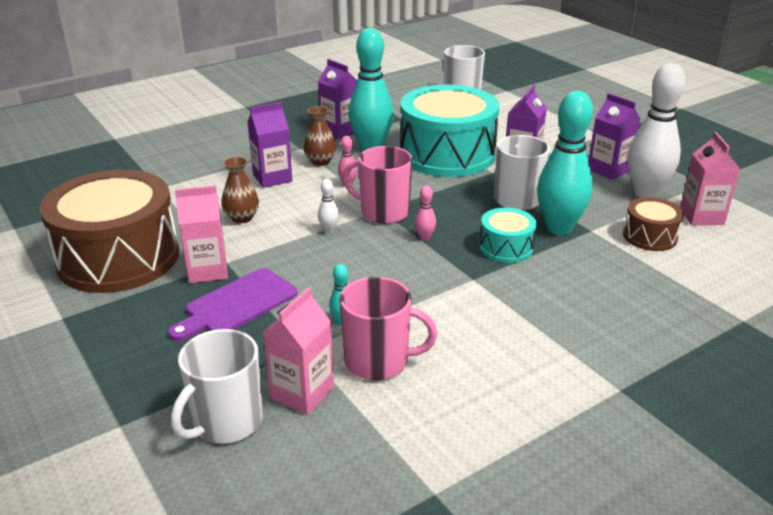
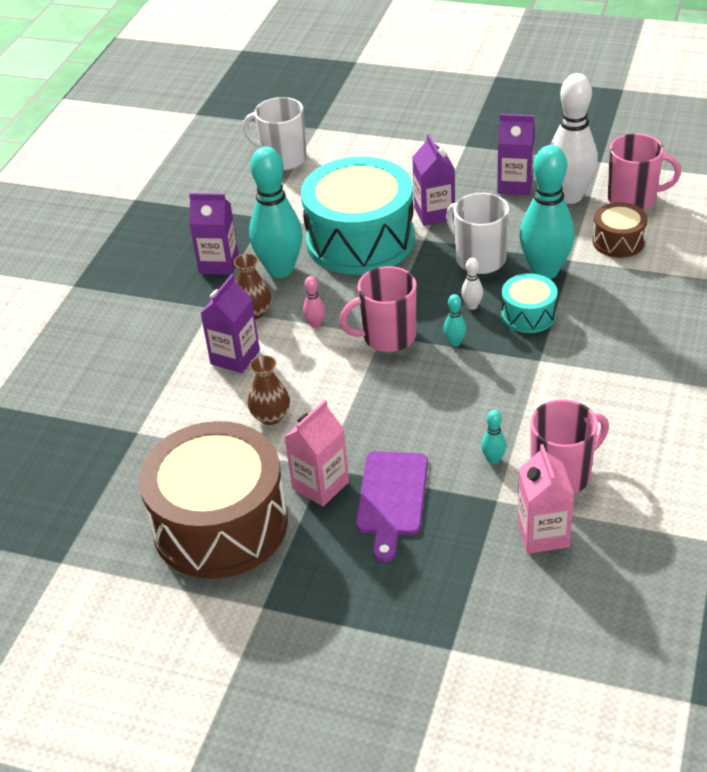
camera: 35 degrees left, 10 degrees up
(226, 422) = (522, 592): white mug -> none
(329, 230) = (367, 383): white bowling pin -> white bowling pin (472, 306)
(424, 237) = (455, 343): pink bowling pin -> turquoise bowling pin
(701, 216) = (633, 199): pink carton -> pink mug

